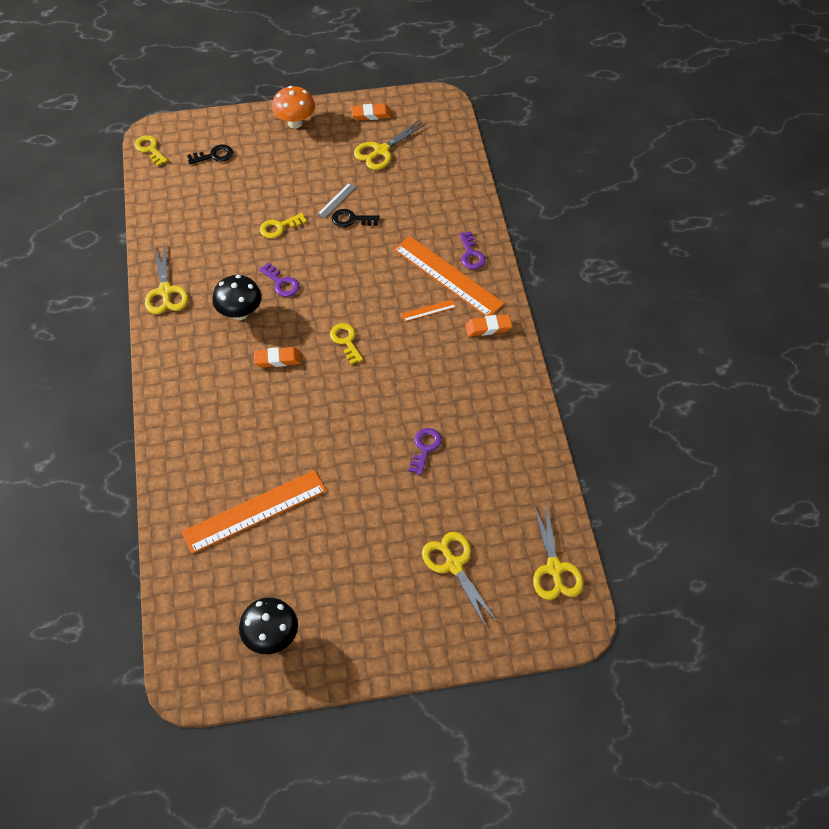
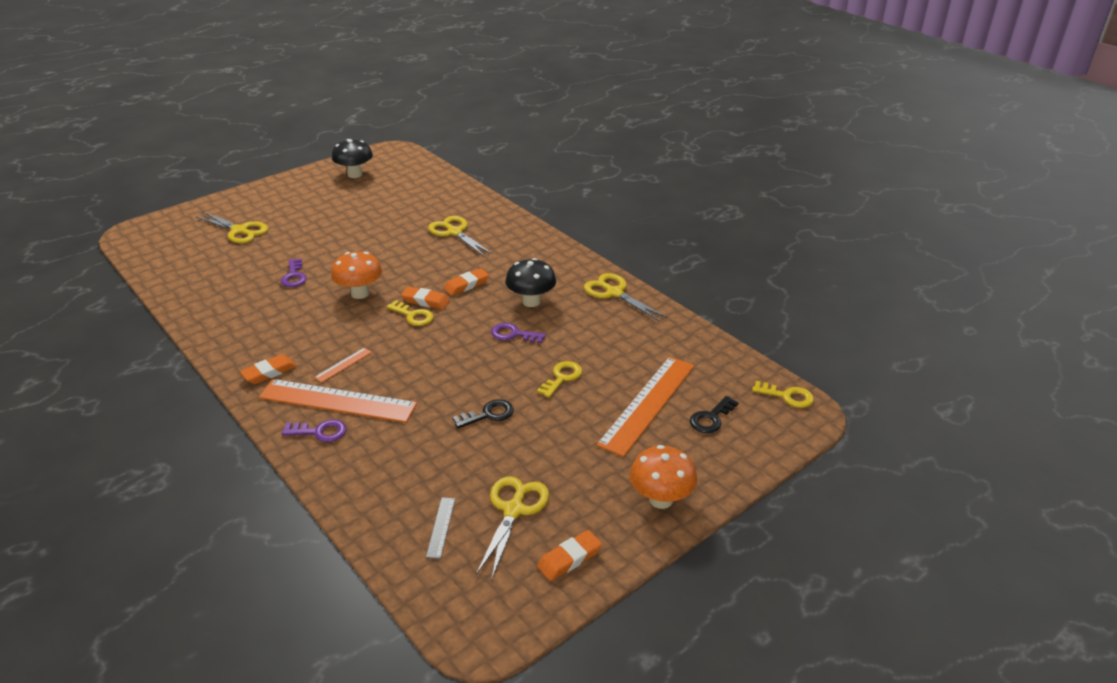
camera: 150 degrees right, 20 degrees down
(254, 511) = (410, 211): orange ruler -> orange ruler (647, 404)
(325, 355) = (425, 301): none -> orange eraser
(337, 200) = (522, 427): grey ruler -> grey ruler (441, 527)
(376, 392) = (360, 293): none -> orange mushroom
(471, 254) = (320, 432): purple key -> purple key turned 135 degrees clockwise
(554, 568) = (155, 250): yellow scissors -> yellow scissors (455, 232)

